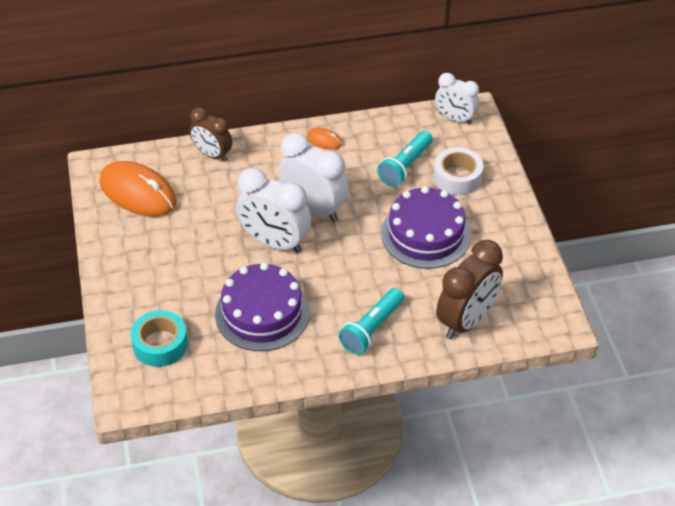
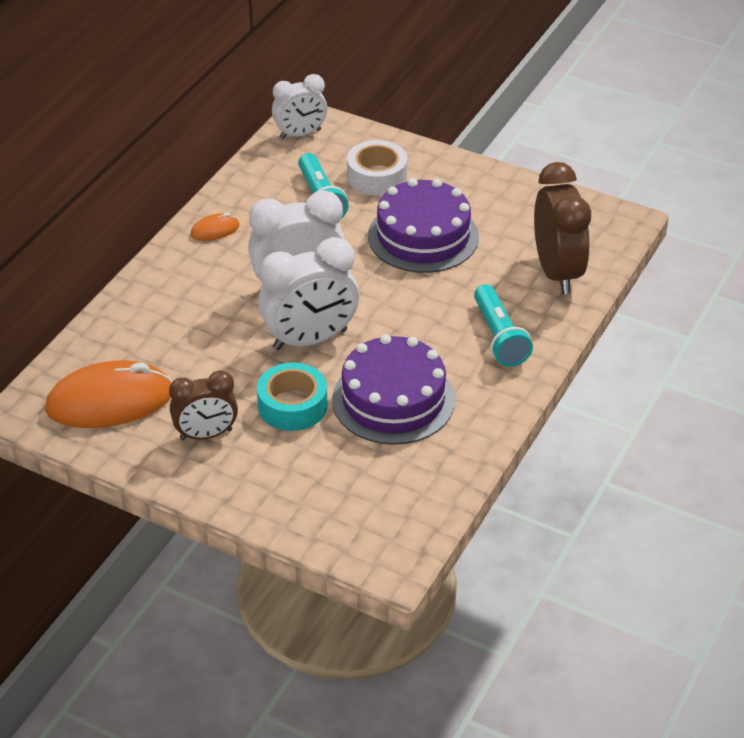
camera: 50 degrees left, 5 degrees down
(160, 344) = (349, 497): turquoise tape -> turquoise tape (292, 405)
(212, 154) = (128, 316): brown clock -> brown clock (206, 435)

